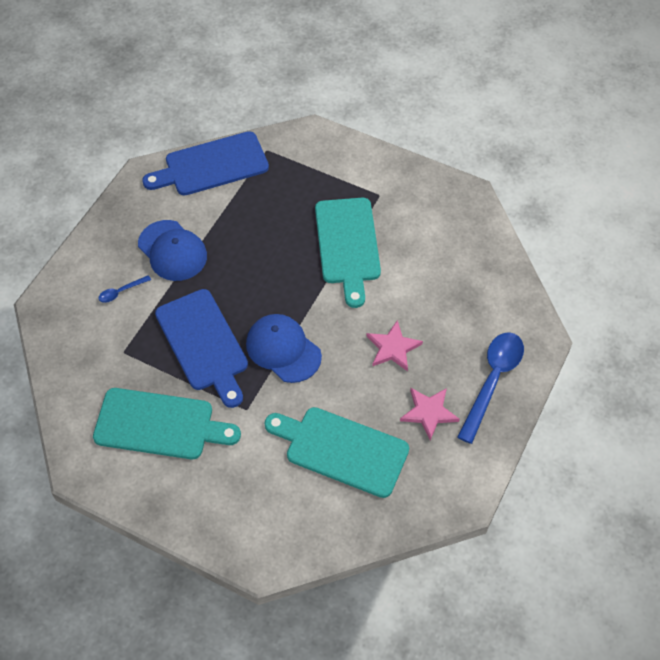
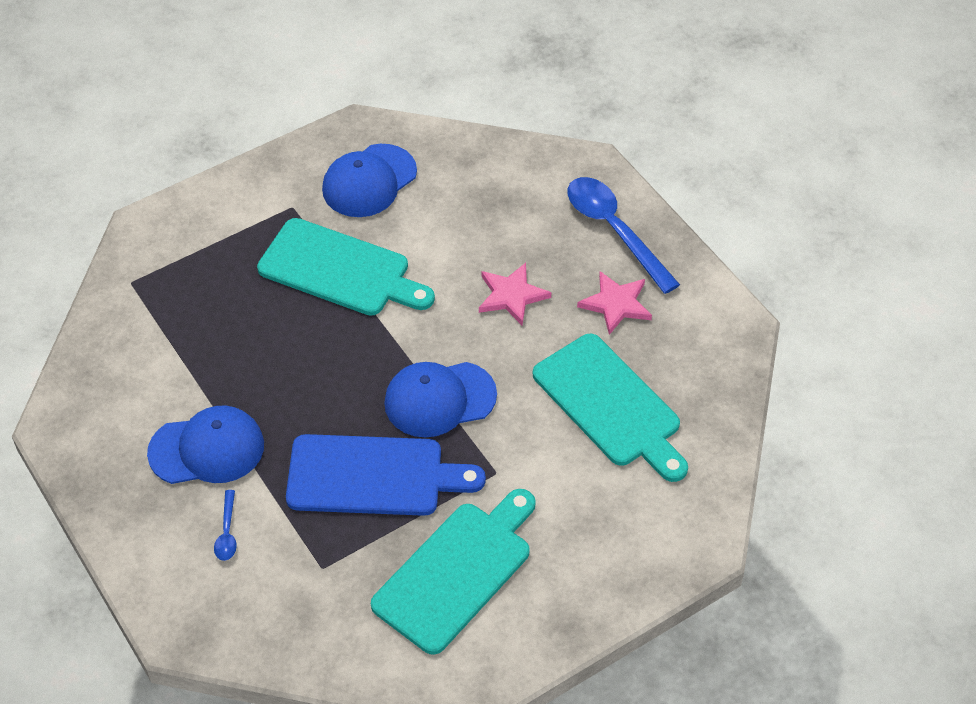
camera: 60 degrees left, 5 degrees down
(212, 165) = (106, 349): blue cutting board -> none
(341, 450) = (611, 405): turquoise cutting board -> turquoise cutting board turned 90 degrees counterclockwise
(430, 223) = (369, 181): none -> blue cap

